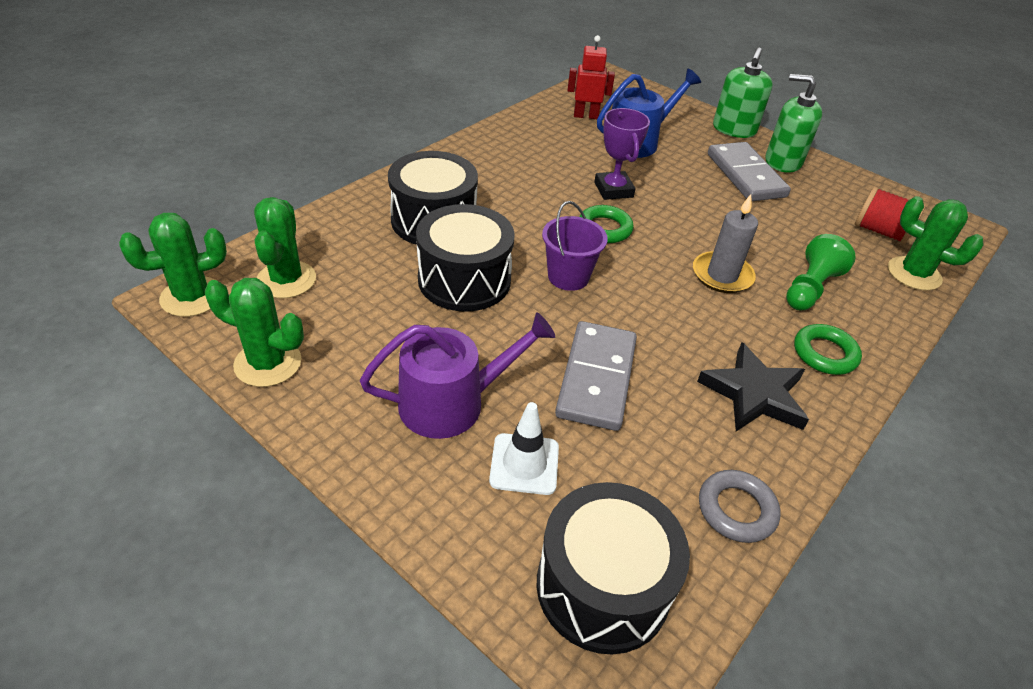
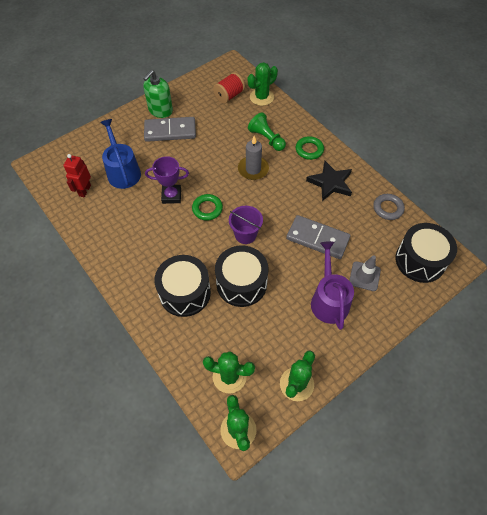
camera: 75 degrees left, 15 degrees up
(524, 464) = (364, 276): white traffic cone -> grey traffic cone
(734, 129) = (121, 120): green soap dispenser -> none

